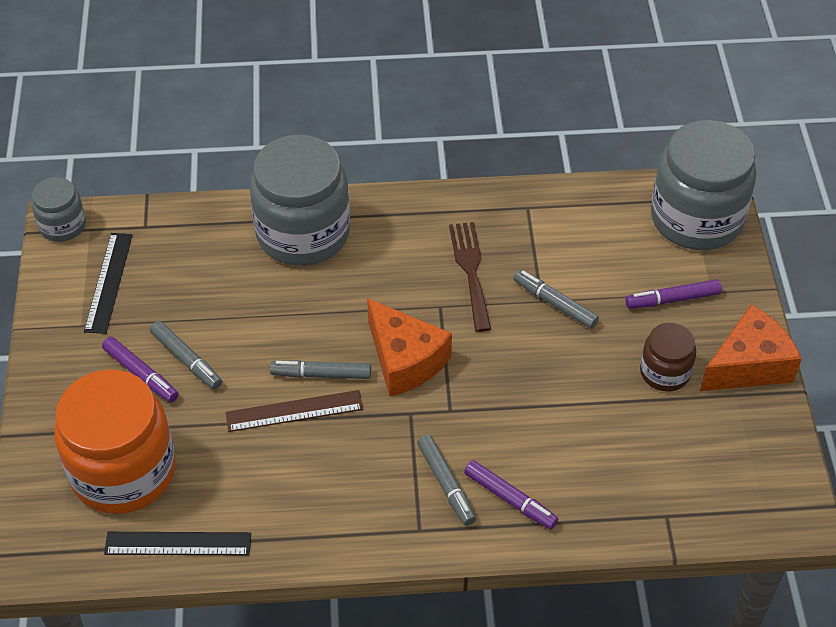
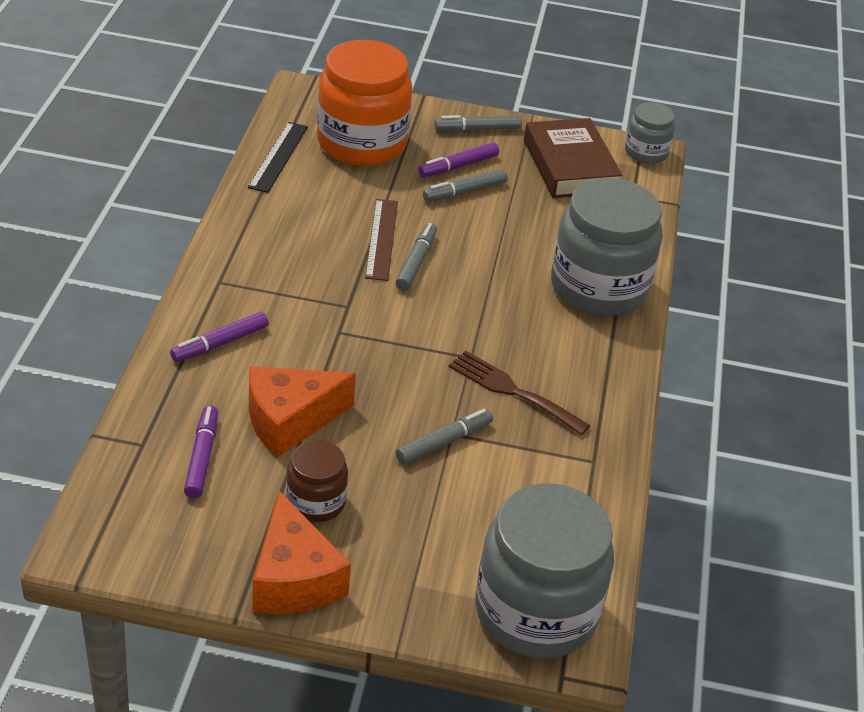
camera: 100 degrees right, 10 degrees down
(108, 282) = (569, 166): black ruler -> brown book
(404, 360) = (411, 317): orange cheese -> orange cheese (290, 420)
(446, 484) = (258, 308): grey marker -> grey marker (477, 129)
(470, 270) = (512, 391): brown fork -> brown fork turned 150 degrees counterclockwise
(672, 299) = (414, 543): purple marker -> purple marker (202, 457)

